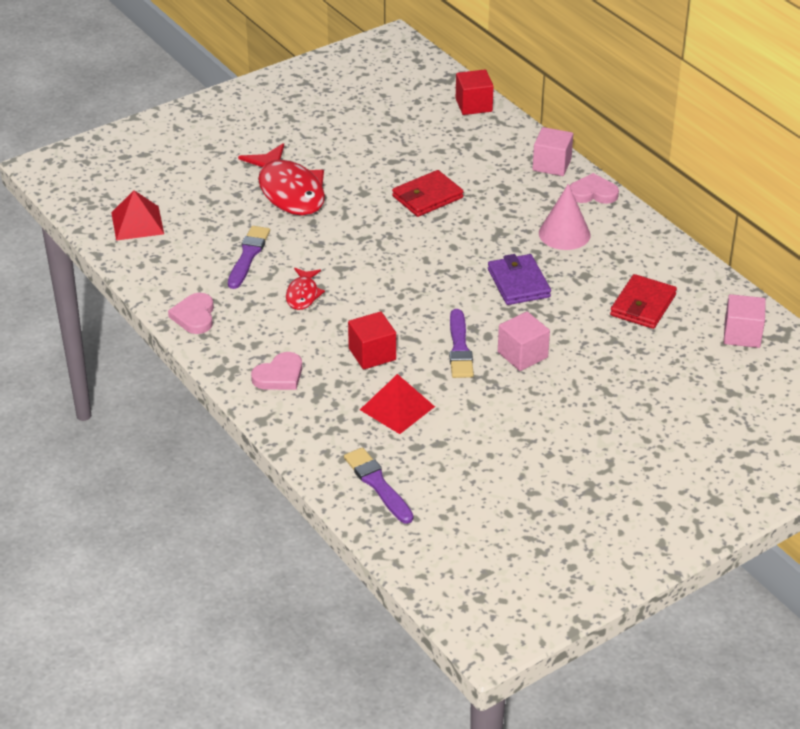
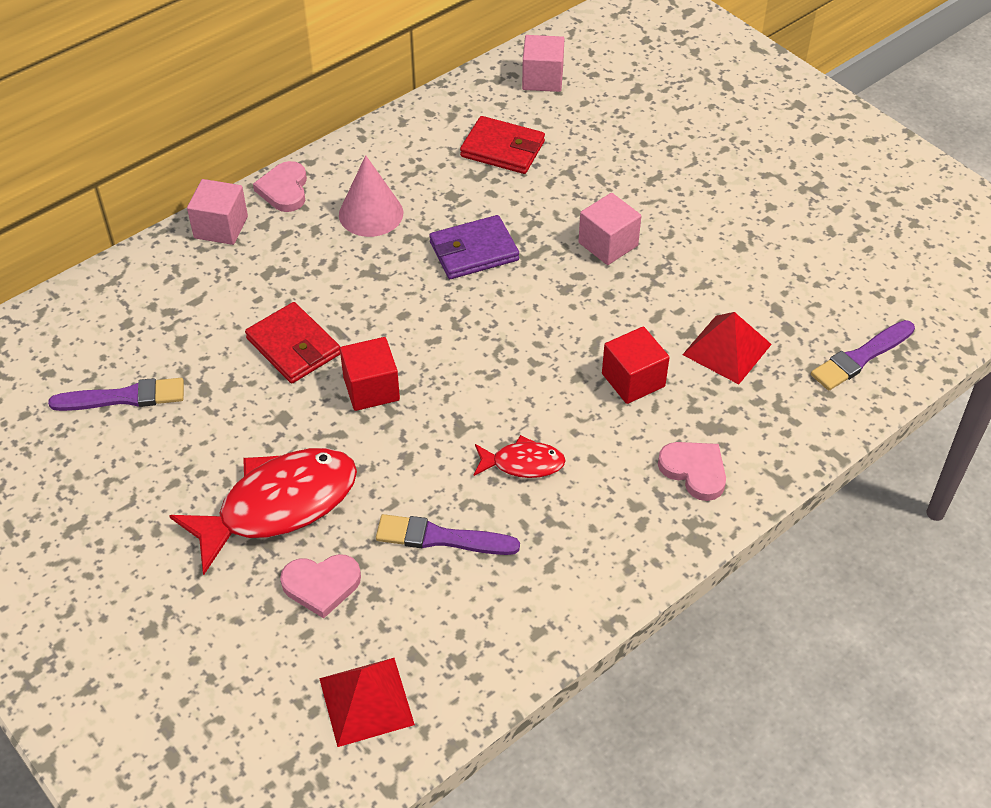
camera: 95 degrees left, 10 degrees up
(194, 316) = (588, 585): pink heart -> pink heart (321, 585)
(459, 348) = (605, 299): purple brush -> purple brush (123, 397)
(473, 105) = (68, 309): red cube -> red cube (371, 389)

